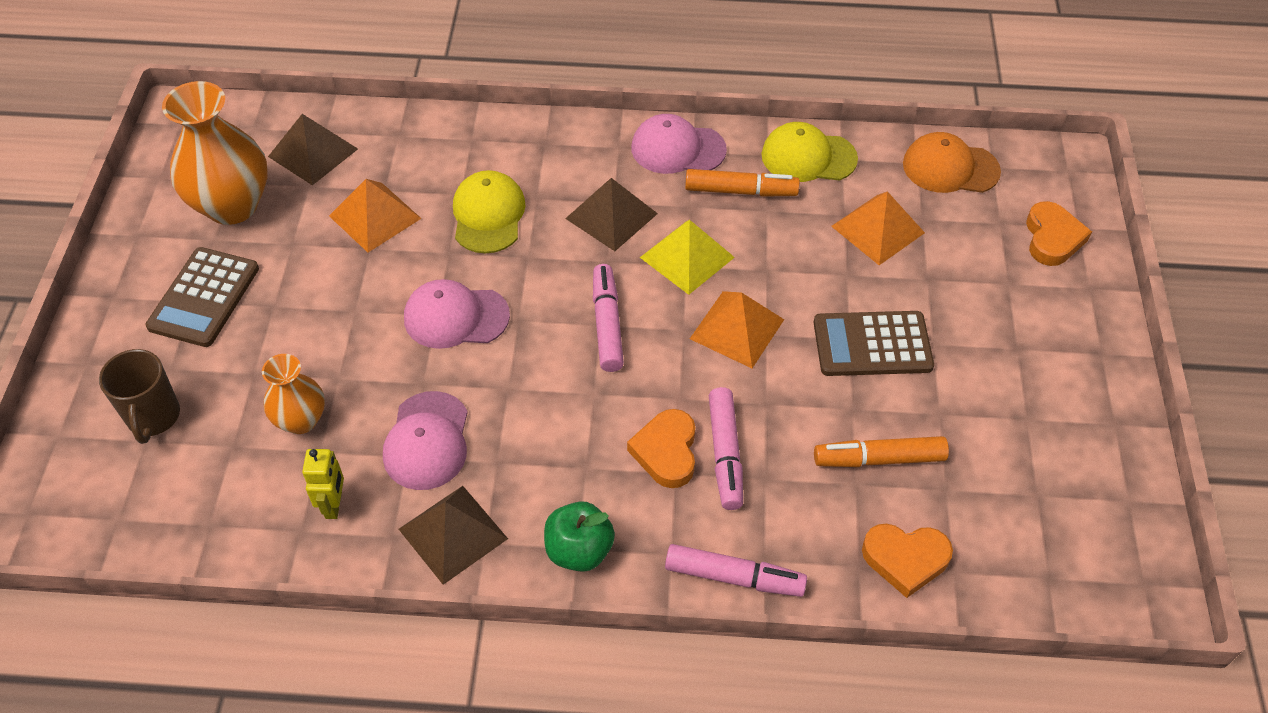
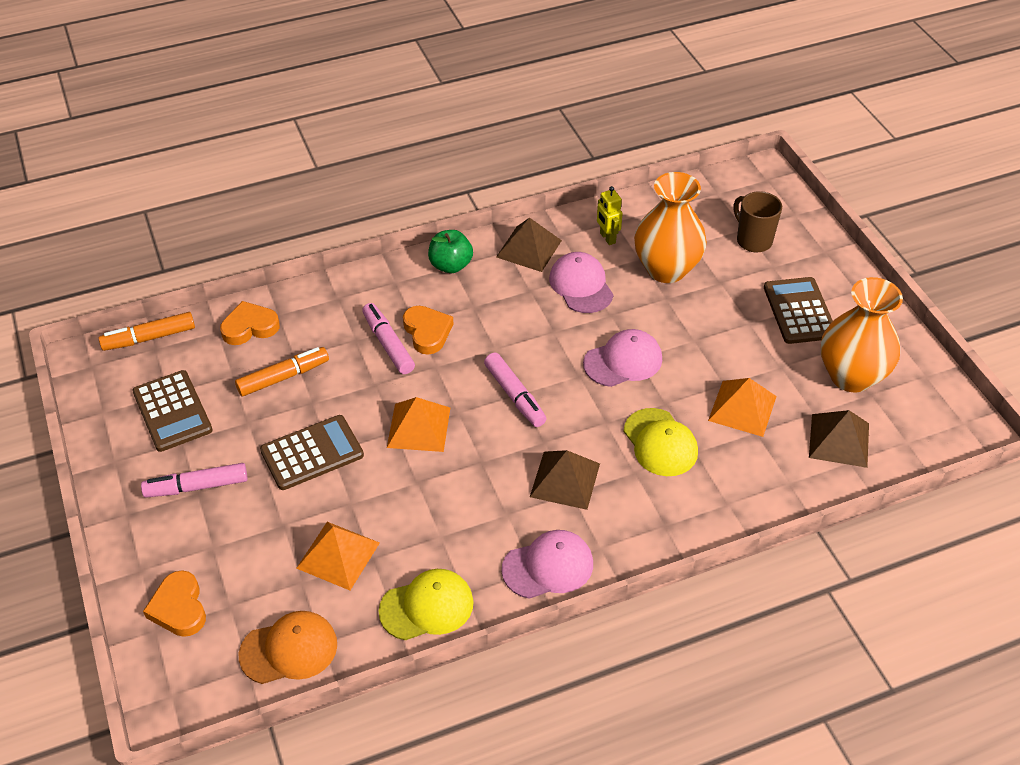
camera: 155 degrees right, 5 degrees down
(301, 420) = (666, 269): orange vase -> orange vase, size x1.76
(687, 257) = (485, 468): yellow pyramid -> none
(734, 577) = (352, 284): pink marker -> pink marker (196, 487)
(740, 191) = (471, 545): orange marker -> orange marker (149, 338)
(1035, 465) = (172, 411): none -> brown calculator

